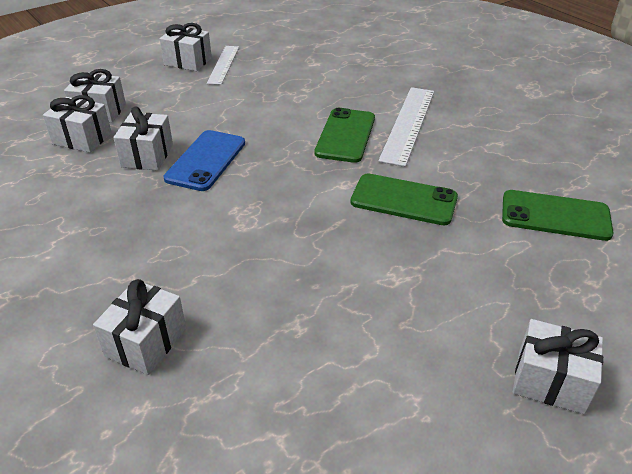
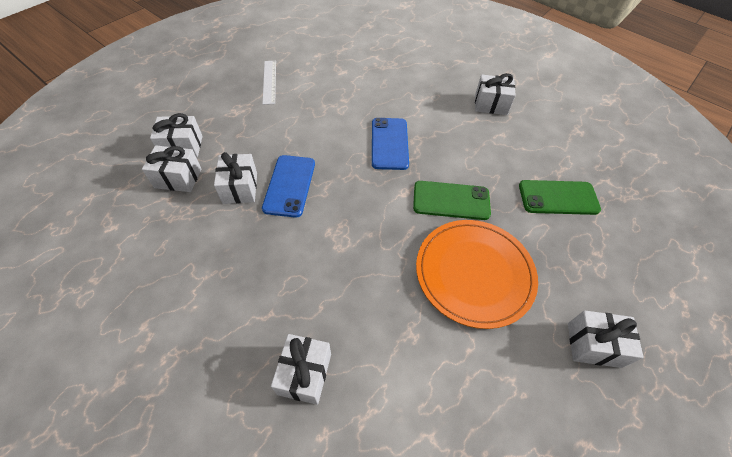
camera: 15 degrees left, 15 degrees up
(188, 61) = (238, 82): white gift -> white gift (491, 104)
(345, 135) = (389, 143): green phone -> blue phone
(406, 277) = (474, 273): none -> orange plate
(408, 124) = (432, 125): white ruler -> none

